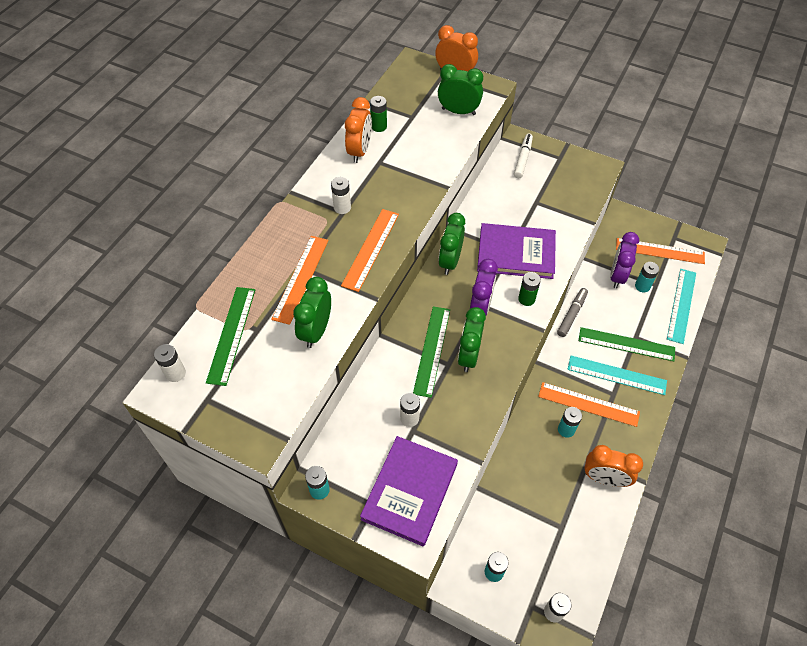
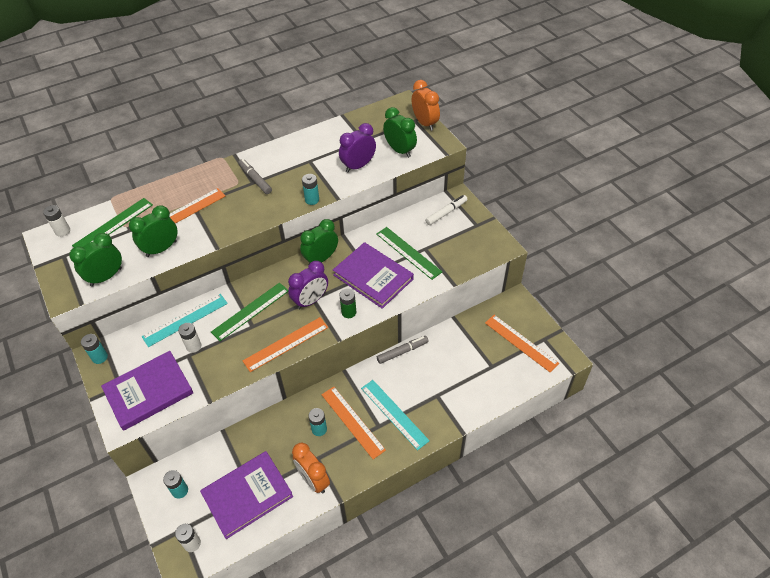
camera: 35 degrees right, 5 degrees down
(342, 207) = (255, 179): white battery -> grey marker
(360, 151) = (304, 148): orange clock -> none
(371, 249) = (245, 215): orange ruler -> orange ruler (286, 344)
(379, 126) = (333, 137): green battery -> none
(468, 356) = (270, 328): green clock -> green clock (106, 277)
(560, 532) = (247, 495): none -> purple book
(617, 276) = (466, 343): purple clock -> purple clock (358, 166)
(626, 344) = (424, 396): green ruler -> green ruler (408, 252)
(642, 286) = (479, 361): turquoise battery -> turquoise battery (312, 200)
(681, 305) = (498, 393): turquoise ruler -> turquoise ruler (185, 320)

